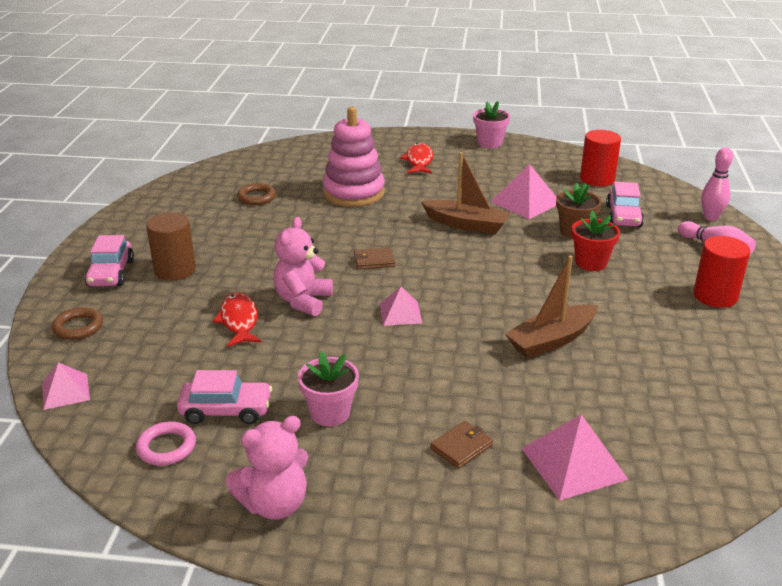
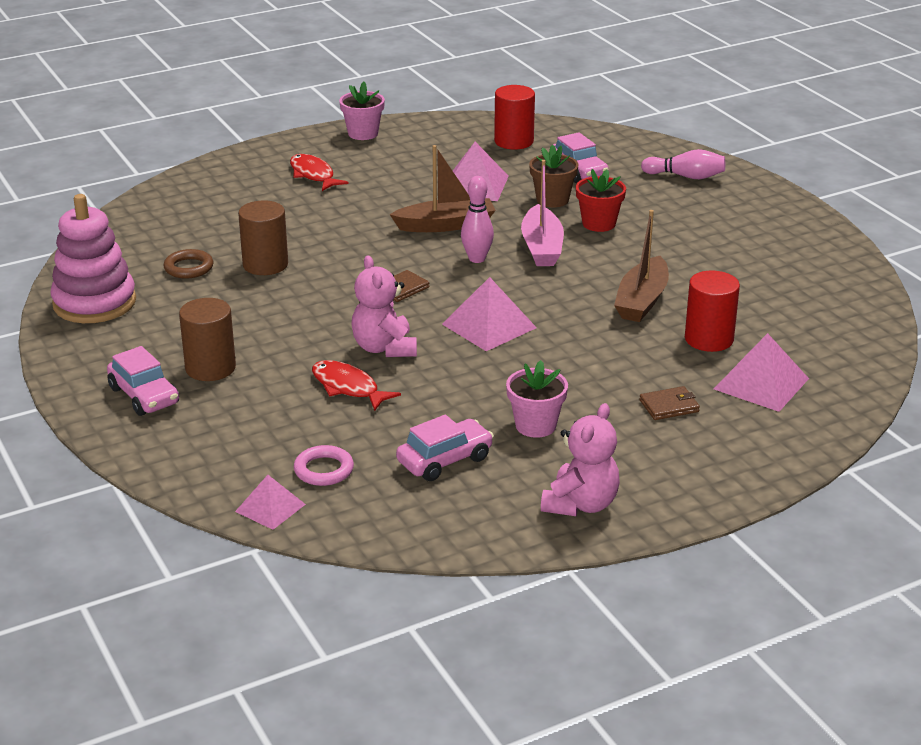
camera: 35 degrees left, 0 degrees up
(78, 327) = (191, 454): brown ring -> none
(166, 447) = (434, 507): pink ring -> pink ring (324, 470)
(306, 211) = (265, 264): none -> brown cylinder
(354, 193) = (289, 230): pink stacking toy -> pink stacking toy (94, 303)
(400, 313) = (489, 325): pink pyramid -> pink pyramid, size x1.60
(462, 447) = (669, 406): brown wallet -> brown wallet turned 60 degrees clockwise
(520, 266) = (542, 247): none -> pink boat
(711, 217) = (653, 149): pink bowling pin -> pink bowling pin (477, 259)
(715, 296) = (727, 218): red cylinder -> red cylinder (709, 339)

